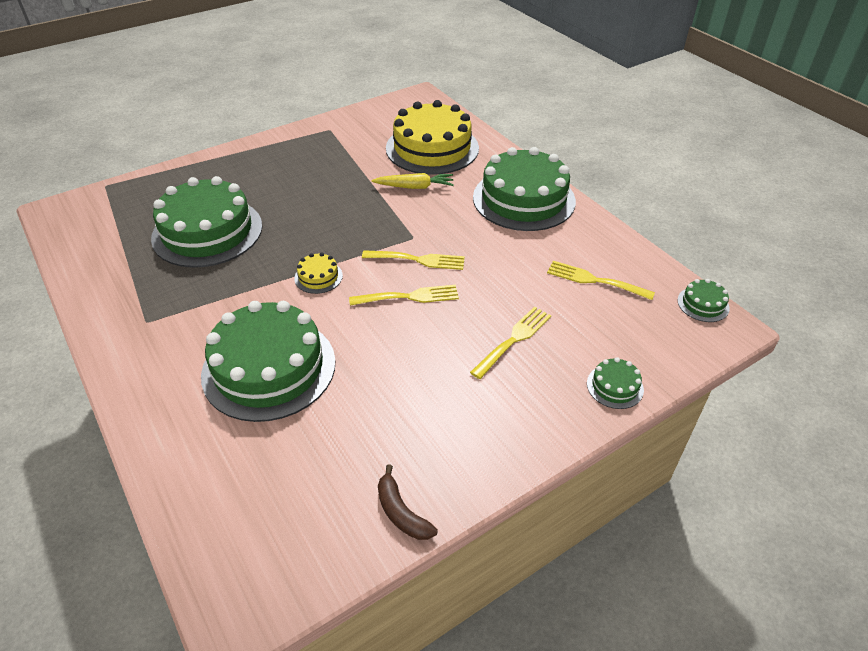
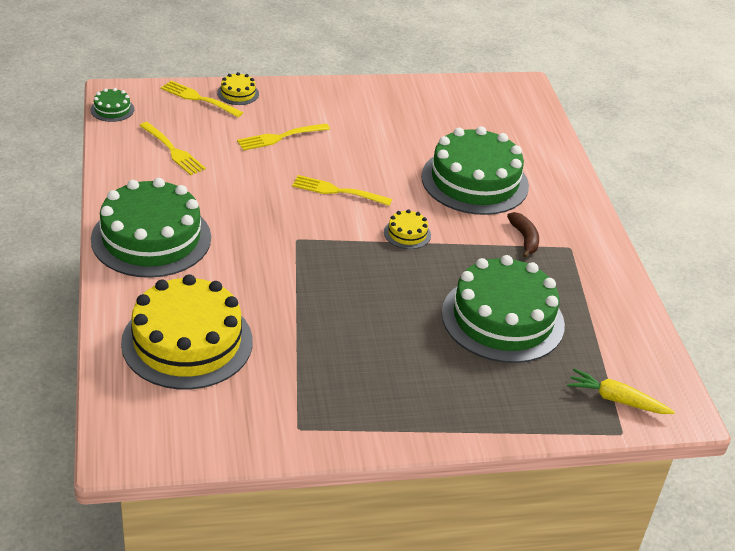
camera: 160 degrees left, 5 degrees down
(401, 512) = (420, 89): brown banana -> brown banana (524, 239)
(414, 187) = (252, 294): yellow carrot -> yellow carrot (617, 400)
(418, 260) = (307, 217): yellow fork -> yellow fork (199, 99)
(615, 386) = (238, 93): green cake -> yellow cake

